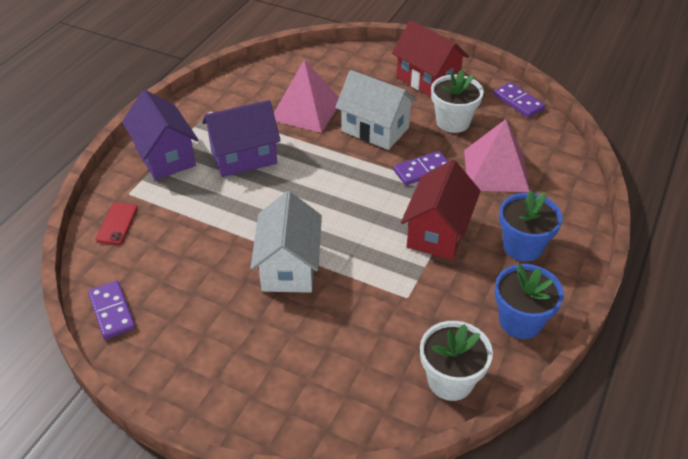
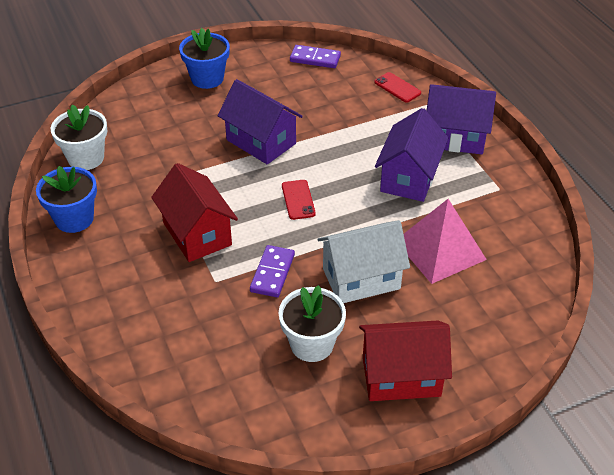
camera: 130 degrees right, 0 degrees up
(289, 267) = (261, 142): white house -> purple house
(336, 200) = (298, 200): none -> red phone
(495, 170) = (215, 323): pink pyramid -> none
(518, 102) = (284, 428): purple domino -> none
(522, 246) = (123, 271): blue flower pot -> blue flower pot (207, 78)

